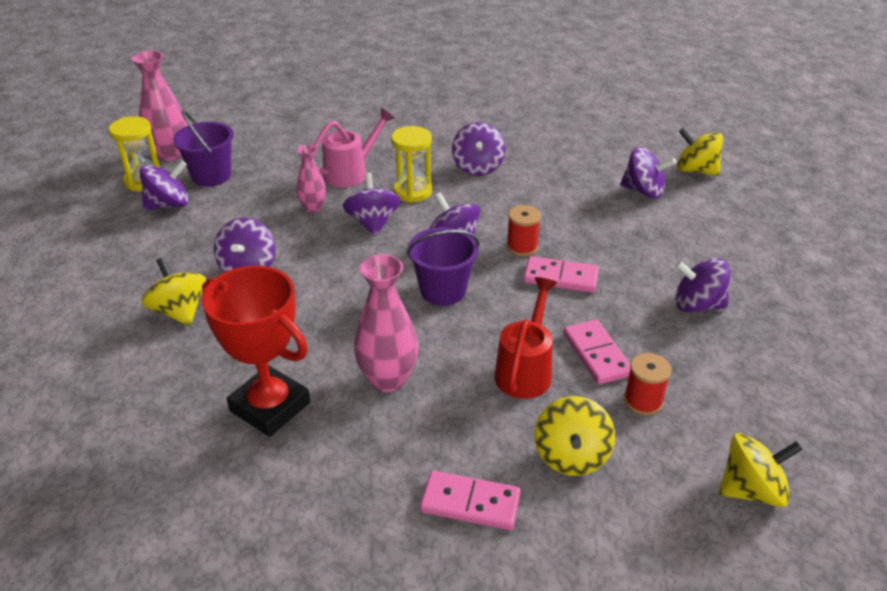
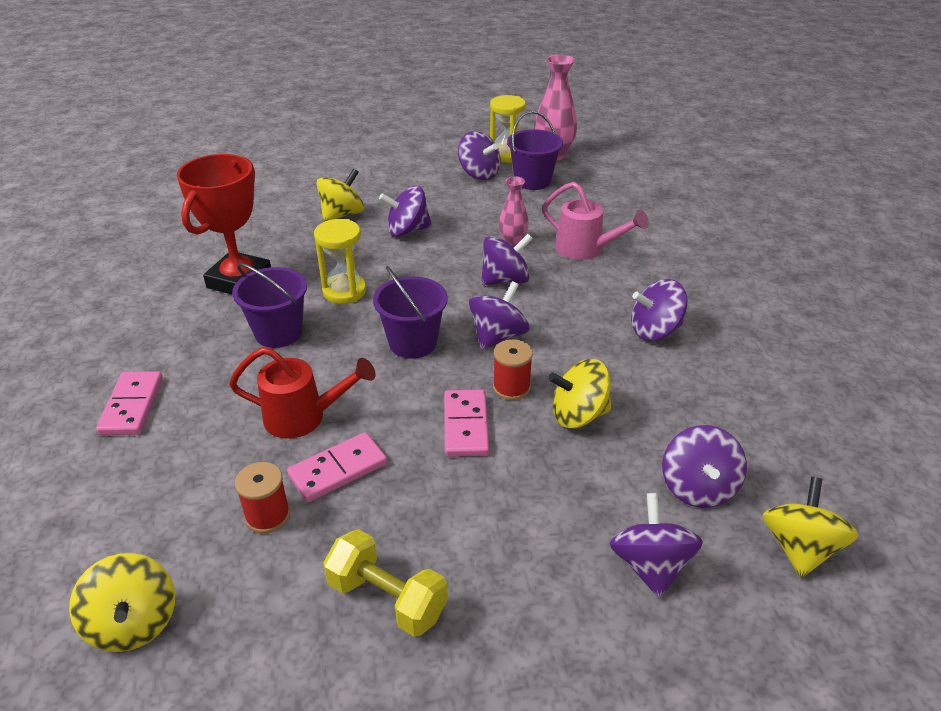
camera: 75 degrees right, 0 degrees up
(388, 379) = (278, 333): pink vase -> purple bucket
(412, 191) = (575, 293): yellow hourglass -> yellow hourglass (344, 291)
(571, 456) = (186, 465): yellow spinning top -> yellow spinning top (578, 415)
(697, 305) = (454, 561): purple spinning top -> purple spinning top (650, 565)
(729, 342) = (387, 598): none -> yellow dumbbell

